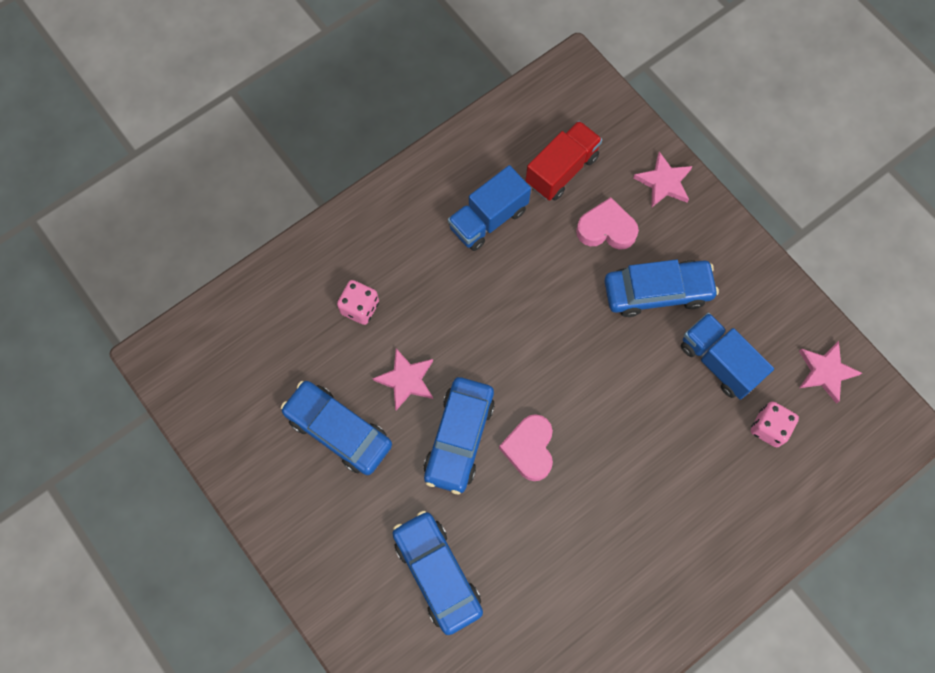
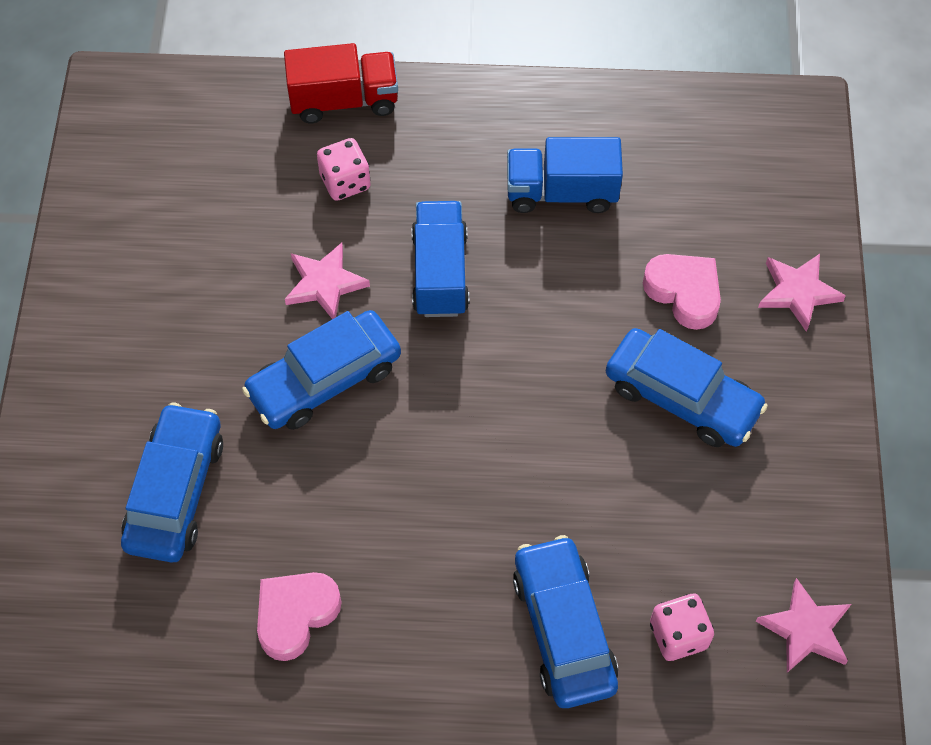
camera: 40 degrees right, 10 degrees down
(338, 430) = (212, 280): blue car -> blue car (564, 629)
(529, 449) = (387, 447): pink heart -> pink heart (295, 615)
(561, 170) = (690, 200): red truck -> red truck (344, 100)
(718, 362) = (684, 521): blue truck -> blue truck (440, 273)

